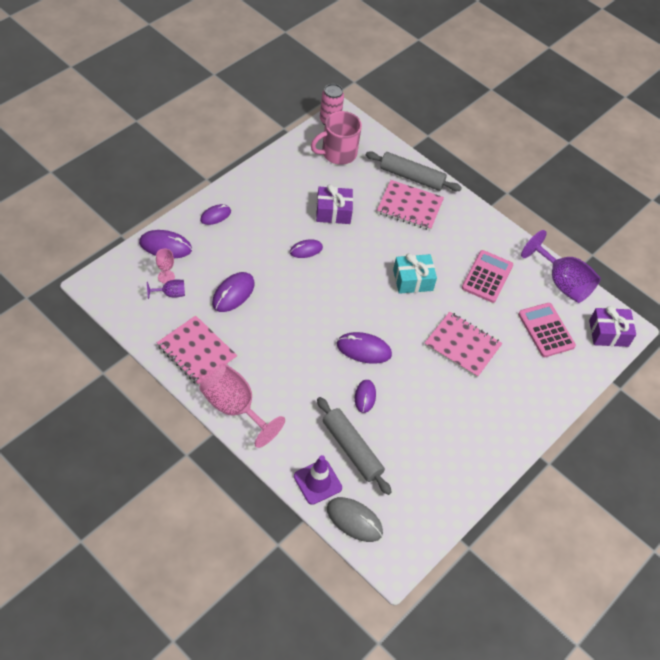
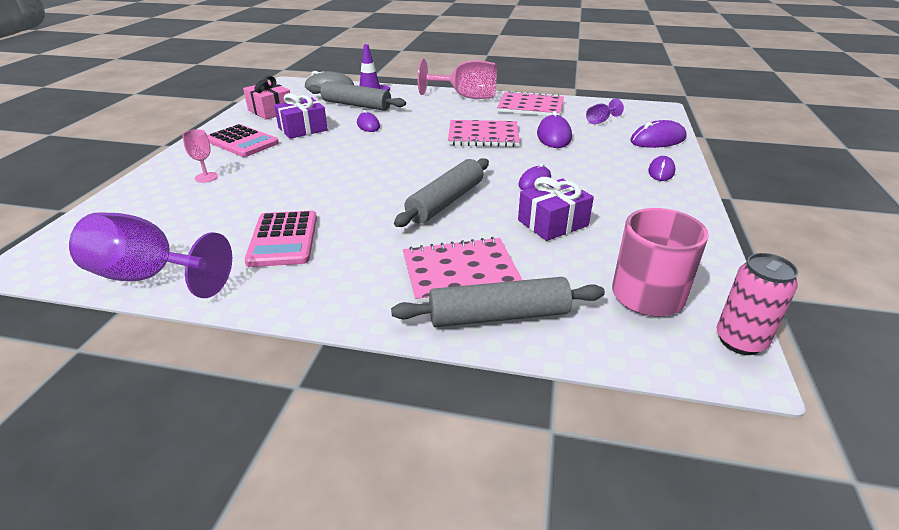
camera: 155 degrees right, 20 degrees down
(166, 277) = (621, 126): pink goblet -> pink goblet (206, 177)
(363, 349) = (394, 144): purple mouse -> none
(377, 261) = (446, 202): none -> grey rolling pin
(413, 280) = (386, 202): turquoise gift -> none
(440, 483) = (270, 111): none -> pink gift
(462, 345) = (288, 176): pink notebook -> pink notebook (483, 135)
(546, 330) = (175, 219): pink calculator -> pink calculator (242, 142)
(608, 333) = (65, 247): purple gift -> purple gift (303, 129)

